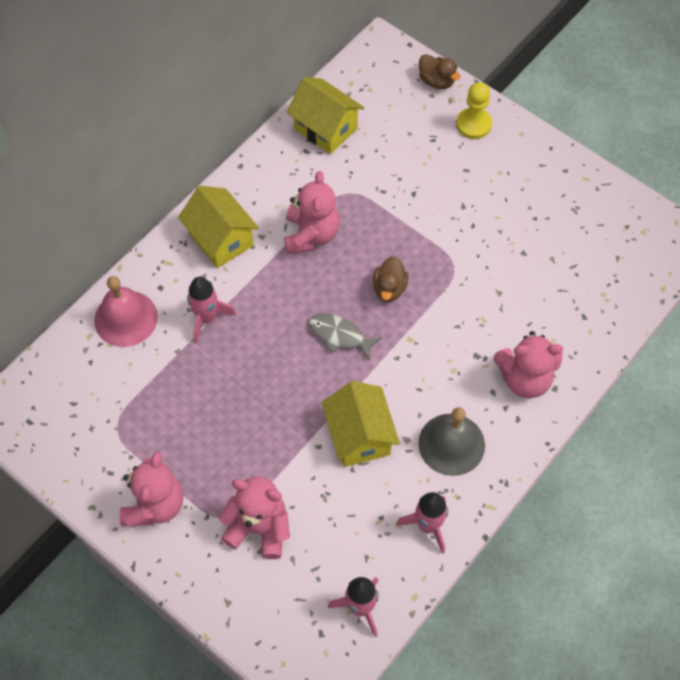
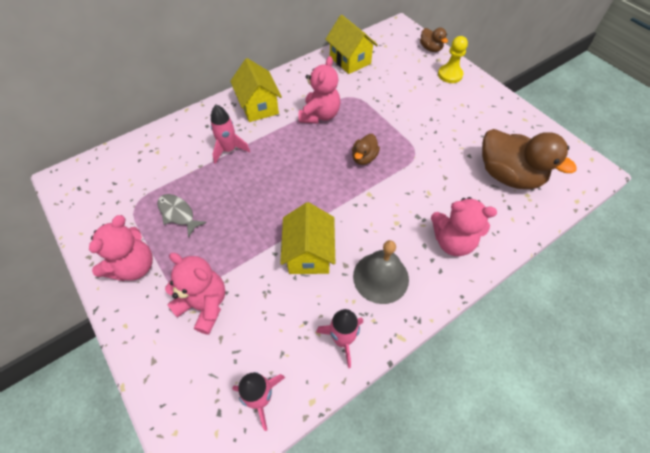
camera: 15 degrees right, 5 degrees down
(126, 318) = (175, 139): pink bell -> none
(339, 335) = (317, 180): grey fish -> grey fish (178, 214)
(576, 271) = (508, 175): none -> brown duck

